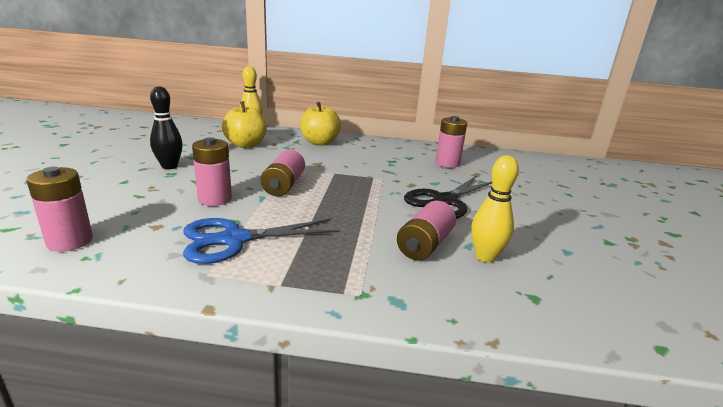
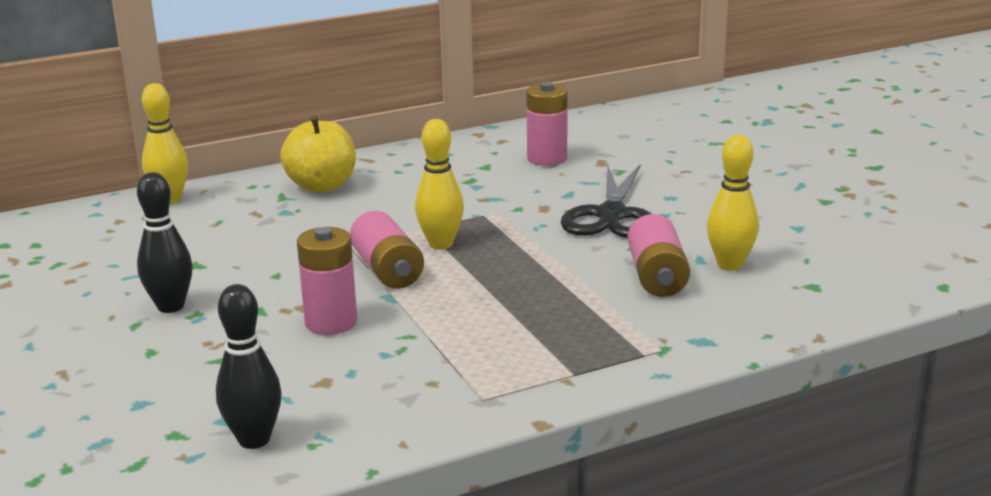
camera: 30 degrees left, 0 degrees up
(70, 241) = (254, 439): pink battery -> black bowling pin
(234, 239) = (446, 356): blue scissors -> none
(245, 145) = (215, 230): yellow apple -> none
(330, 183) = (441, 244): none -> yellow bowling pin

